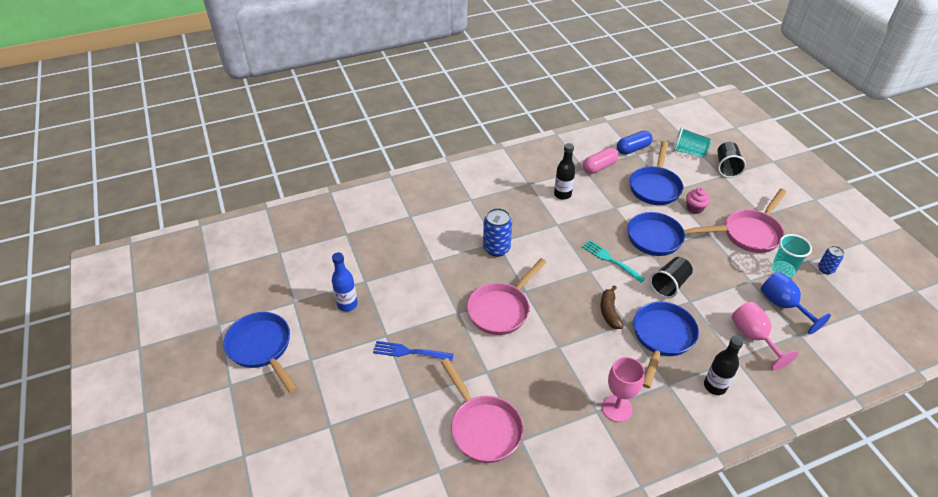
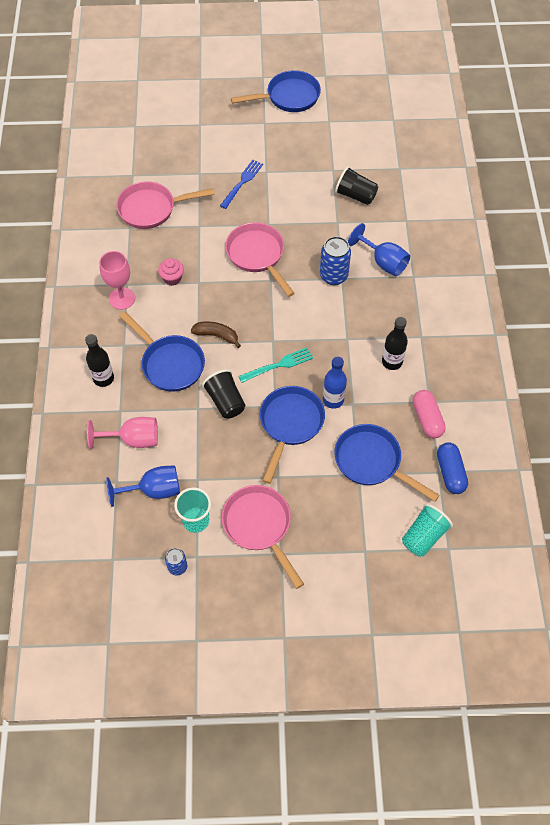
camera: 110 degrees right, 15 degrees up
(347, 304) = (311, 154): blue bottle -> blue bottle (333, 400)
(464, 220) = (383, 262): none -> blue goblet
(694, 208) = (321, 485): pink cupcake -> pink cupcake (172, 278)
(726, 167) = (379, 565): black cup -> black cup (355, 195)

